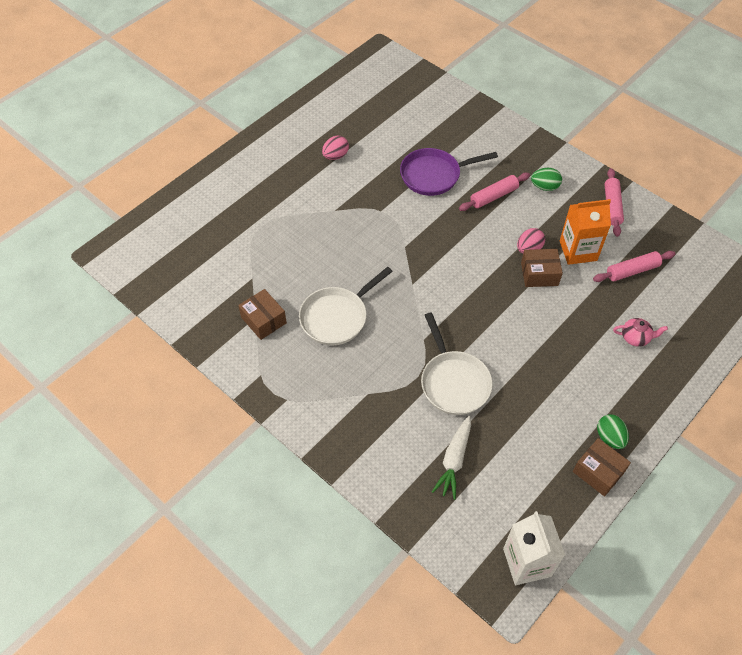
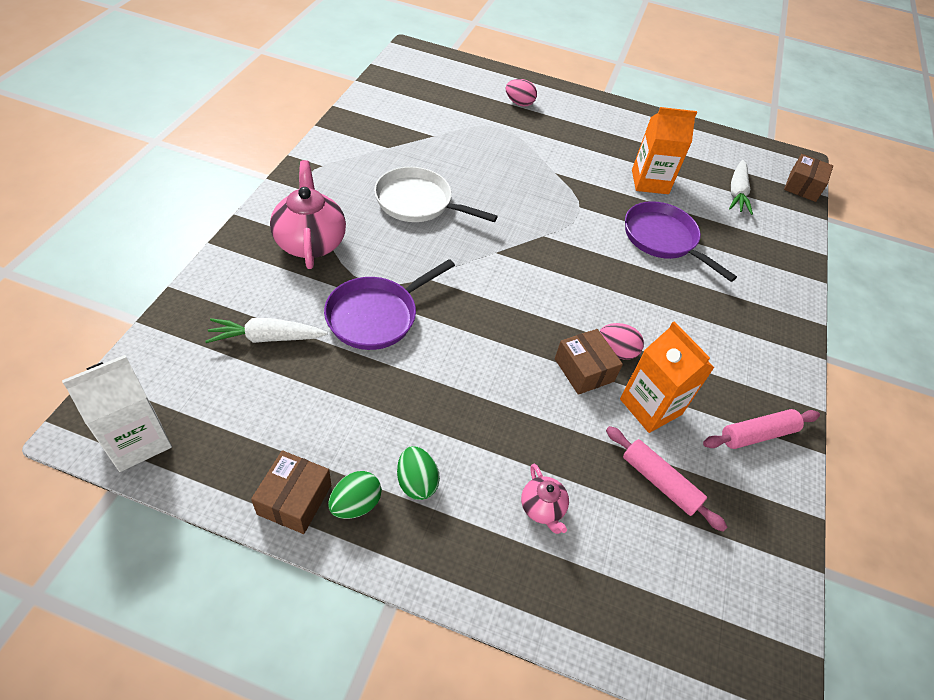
camera: 60 degrees right, 5 degrees down
(263, 320) = (387, 153): brown box -> brown box (802, 186)
(335, 156) = (627, 158): pink egg -> pink egg (519, 103)
(358, 407) = (310, 242): none -> pink teapot
(369, 154) = (650, 182): none -> orange carton
(401, 108) = (737, 193): none -> white carrot
(453, 382) = (377, 315): white pan -> purple pan
(493, 196) = (674, 299): pink rolling pin -> none
(544, 187) = (729, 349): green egg -> green egg (416, 482)

